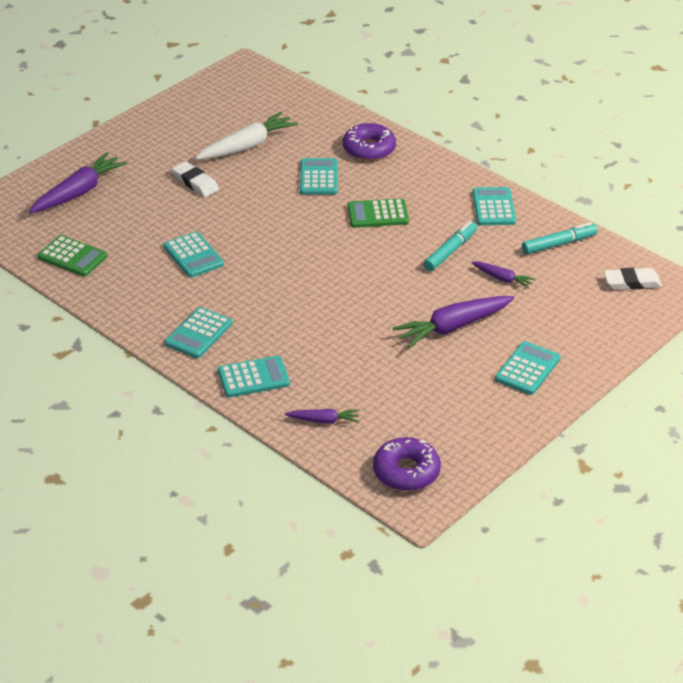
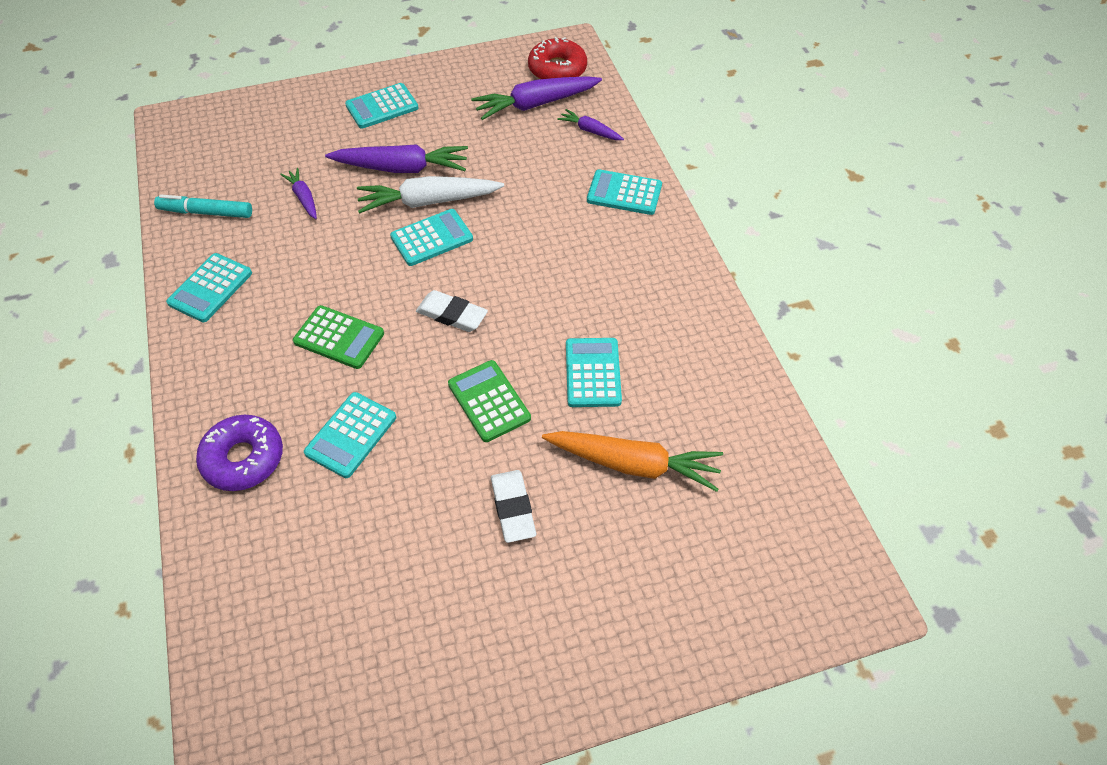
camera: 150 degrees left, 15 degrees up
(72, 257) = (742, 440): green calculator -> green calculator (489, 401)
(79, 192) = (686, 572): purple carrot -> purple carrot (535, 104)
(136, 223) = (633, 464): none -> orange carrot
(198, 333) = (648, 263): turquoise calculator -> turquoise calculator (432, 238)
(247, 146) = (392, 554): white carrot -> white carrot (428, 202)
(406, 472) = (557, 69): purple donut -> red donut
(450, 251) = (316, 251): turquoise marker -> none
(632, 282) = (199, 145): white eraser -> white eraser (452, 314)

